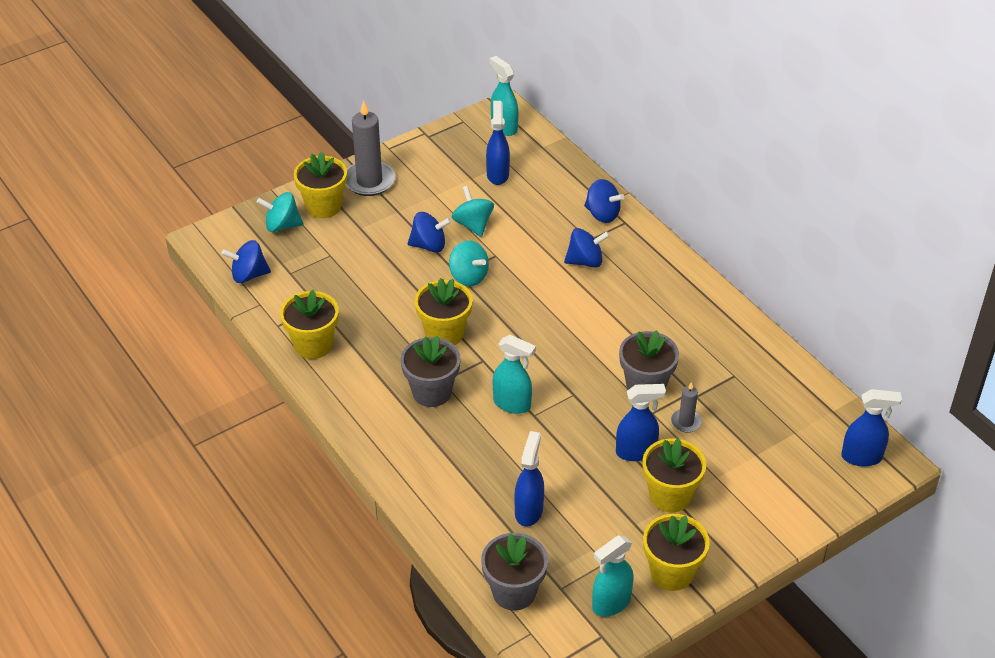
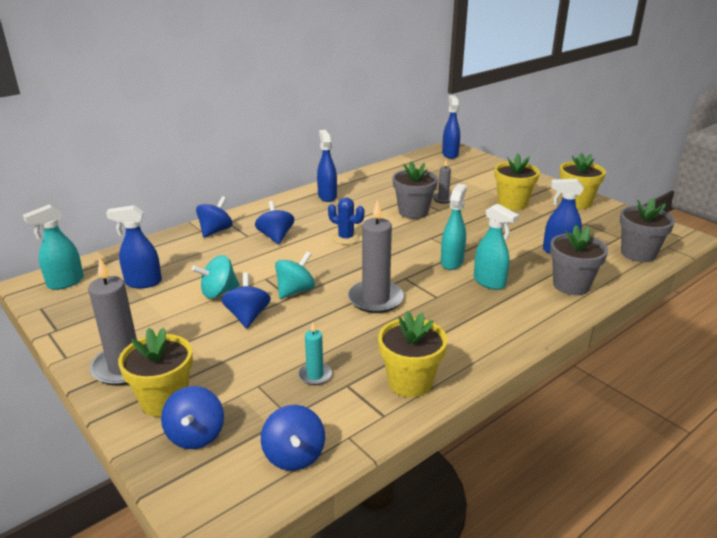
camera: 95 degrees left, 15 degrees down
(282, 225) = (196, 435): turquoise spinning top -> blue spinning top
(335, 287) = (315, 375): none -> turquoise candle
(432, 392) = (453, 301): grey flower pot -> grey flower pot (571, 285)
(444, 334) = (375, 299): yellow flower pot -> grey candle
(578, 319) = (346, 238): none -> blue cactus
(611, 603) = (617, 220): turquoise spray bottle -> turquoise spray bottle (489, 282)
(636, 452) = (478, 214): blue spray bottle -> blue spray bottle (327, 196)

